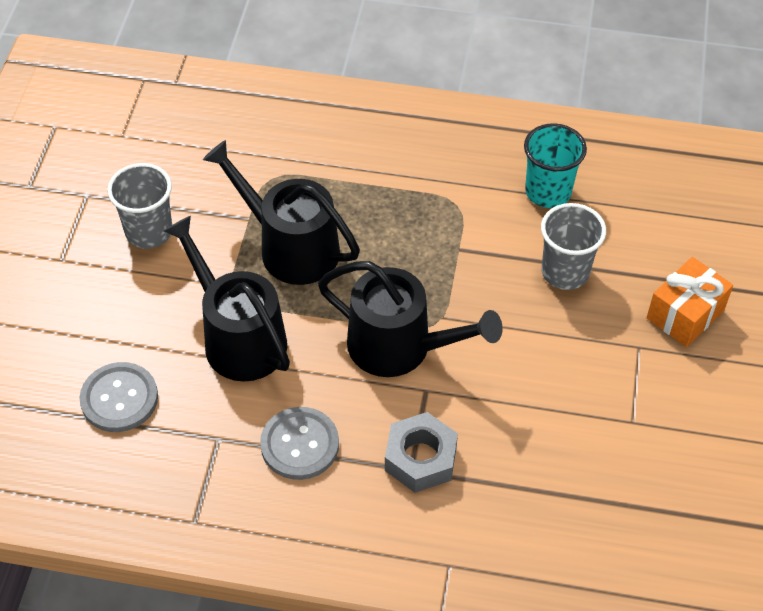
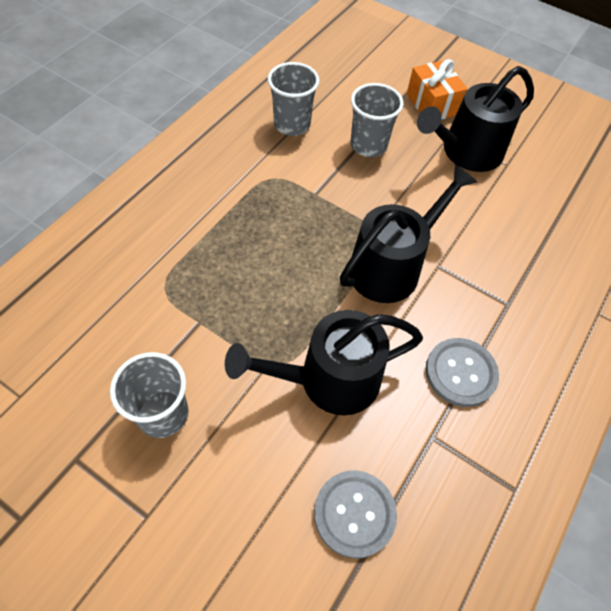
camera: 70 degrees left, 5 degrees up
(291, 247) = (251, 302): black watering can -> black watering can (466, 152)
(420, 458) = (500, 294): grey nut -> none
(548, 192) = (292, 124): turquoise cup -> grey cup

